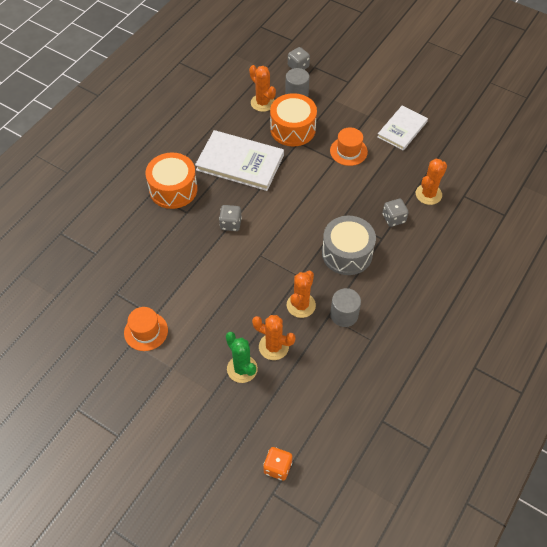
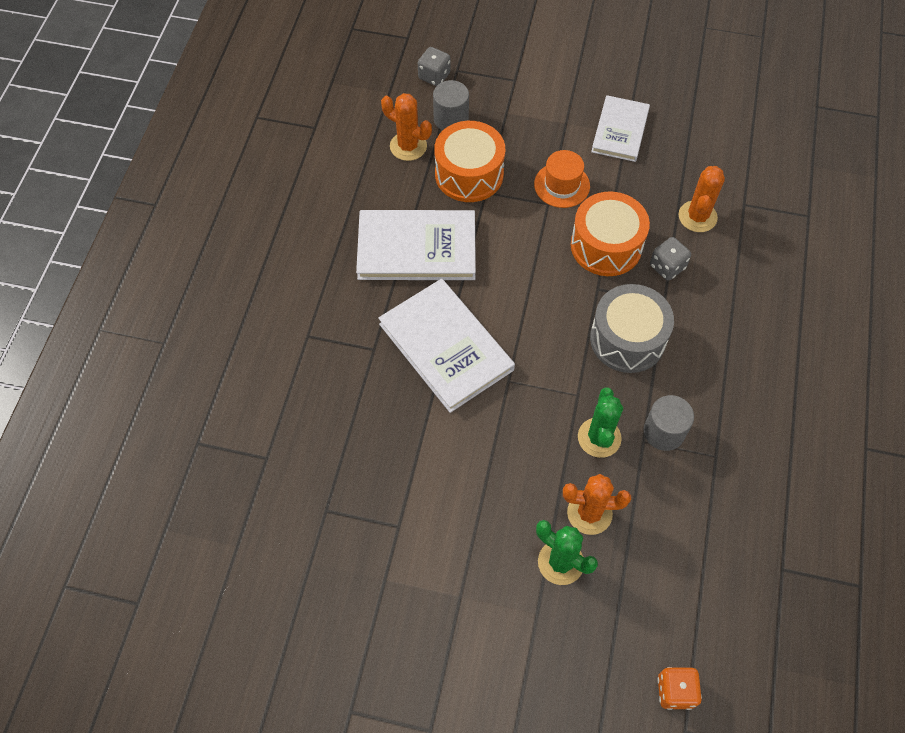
camera: 20 degrees left, 5 degrees up
(146, 331) = (397, 554): orange hat -> none
(173, 189) = (338, 319): orange drum -> orange drum (606, 246)
(230, 224) = (445, 347): grey dice -> white book
(301, 305) = (599, 437): orange cactus -> green cactus

